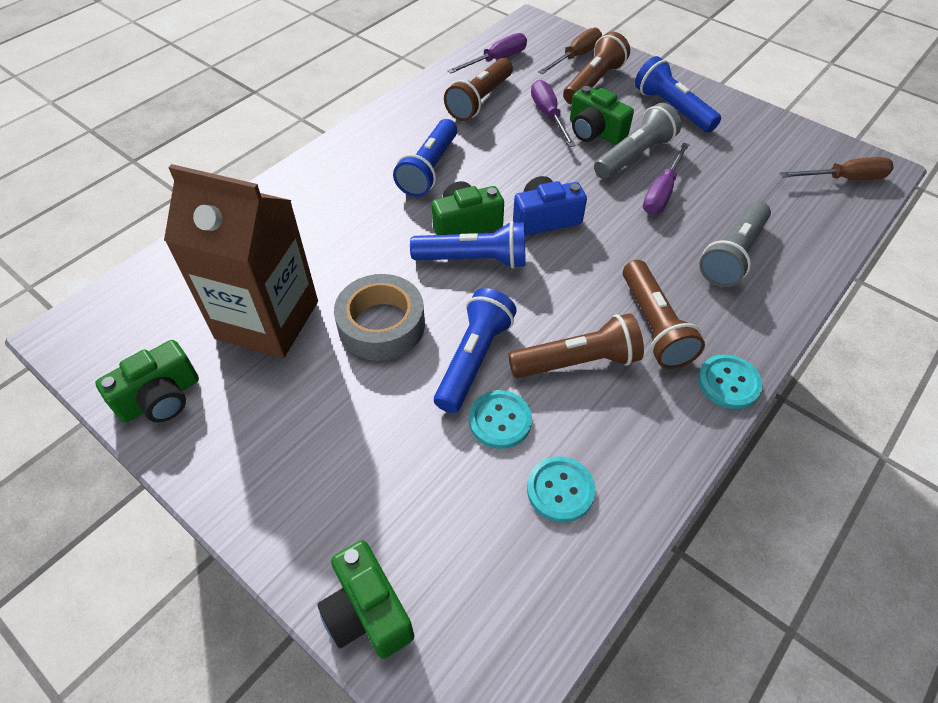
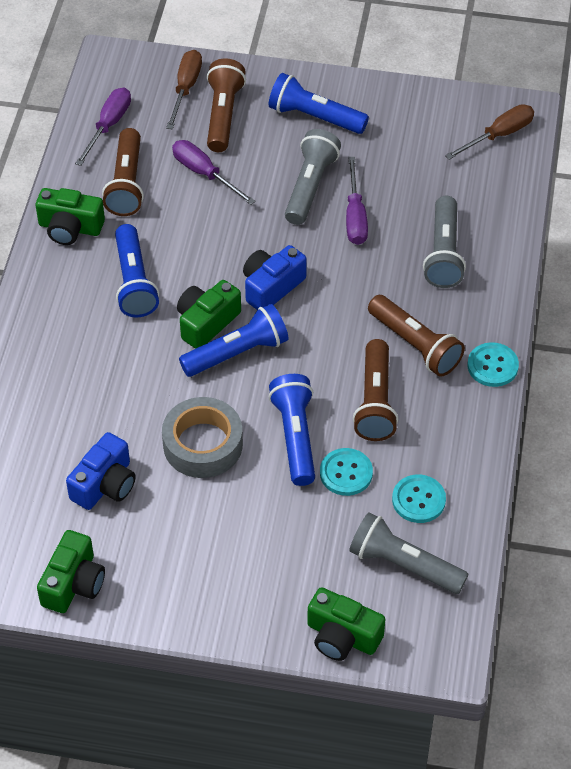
camera: 30 degrees left, 0 degrees up
(267, 320) = (105, 484): brown carton -> blue camera
(495, 559) = (403, 564): none -> grey flashlight
(577, 362) = (375, 402): brown flashlight -> brown flashlight turned 135 degrees clockwise
(595, 131) = (259, 174): green camera -> green camera (70, 228)

